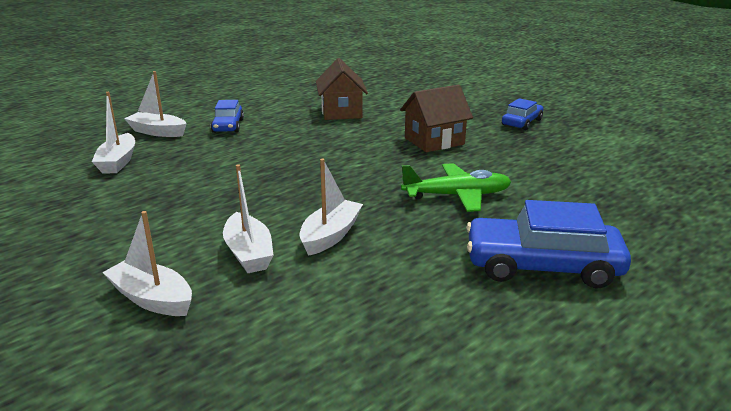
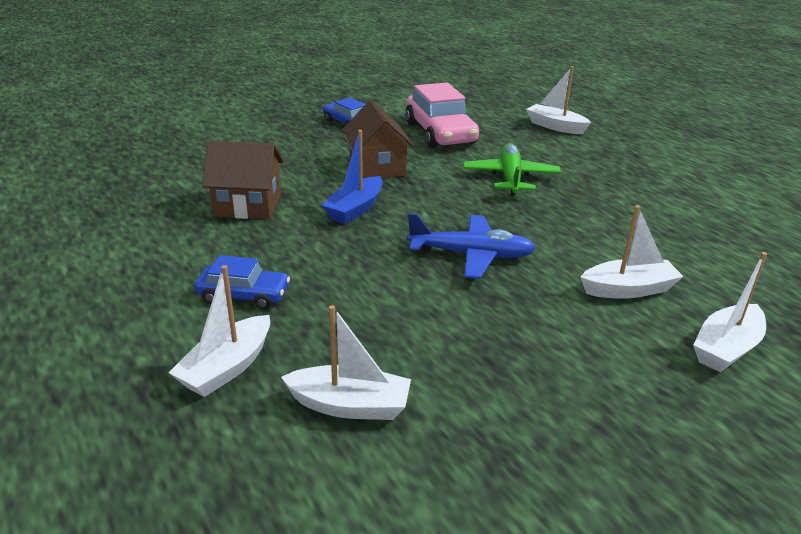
camera: 80 degrees left, 5 degrees up
(293, 185) = (471, 255): none -> blue plane
(330, 235) = (588, 243): white boat -> white boat (555, 126)
(352, 141) = (355, 209): none -> blue boat
(541, 159) = (440, 133): none -> pink car
(542, 266) = (627, 169): blue car -> none

